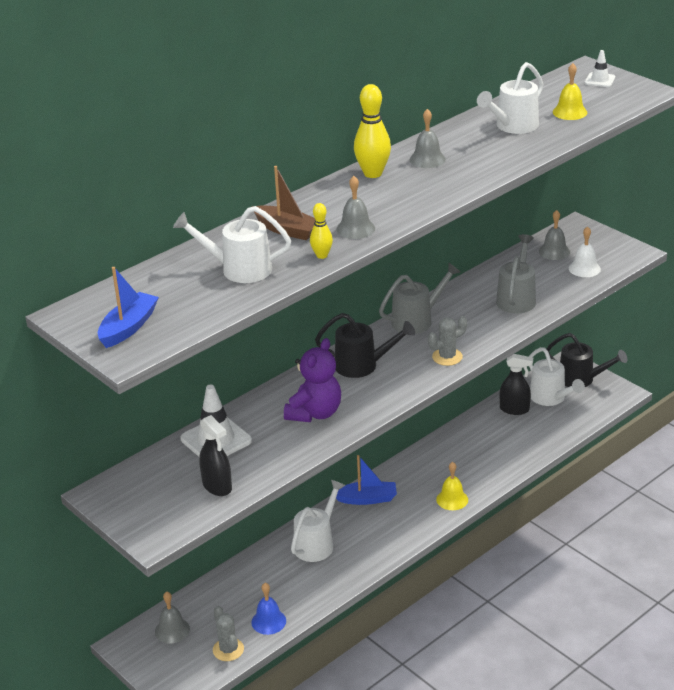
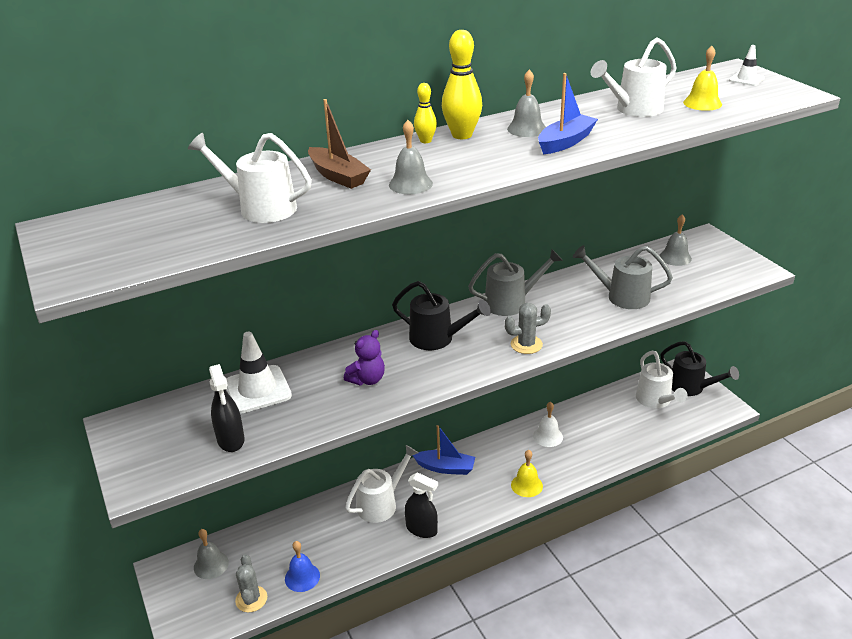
camera: 15 degrees right, 0 degrees up
(128, 327) = (100, 250): blue boat -> blue boat (565, 142)
(315, 413) = (367, 379): purple teddy bear -> purple teddy bear, size x0.66
(322, 255) = (356, 206): yellow bowling pin -> yellow bowling pin (425, 141)
(514, 409) = (617, 405): black spray bottle -> black spray bottle (422, 529)
(517, 298) = (621, 296): grey watering can -> grey watering can turned 105 degrees counterclockwise
(584, 268) = (701, 278): white bell -> white bell (548, 436)

